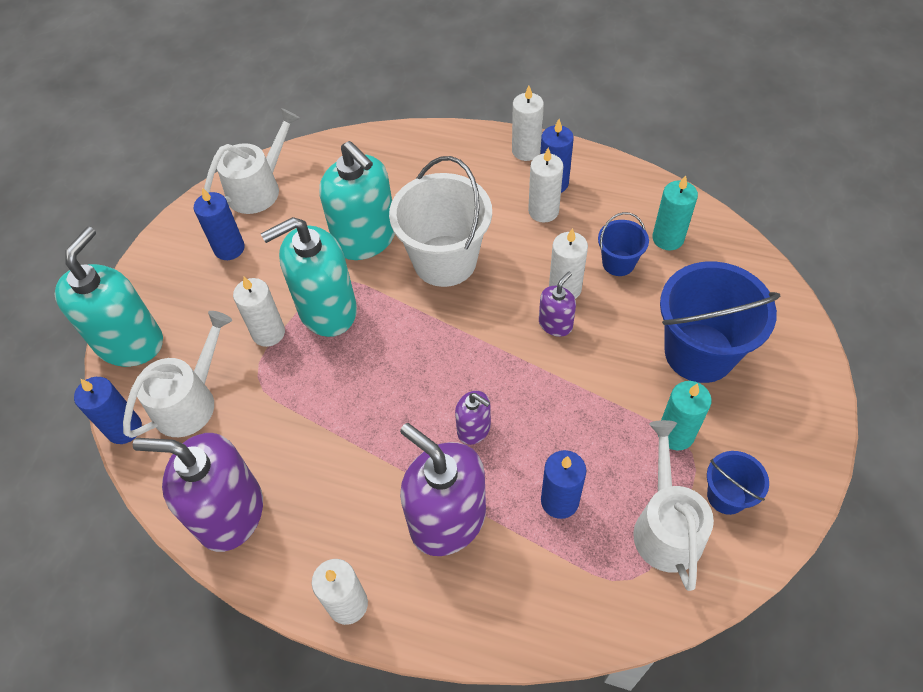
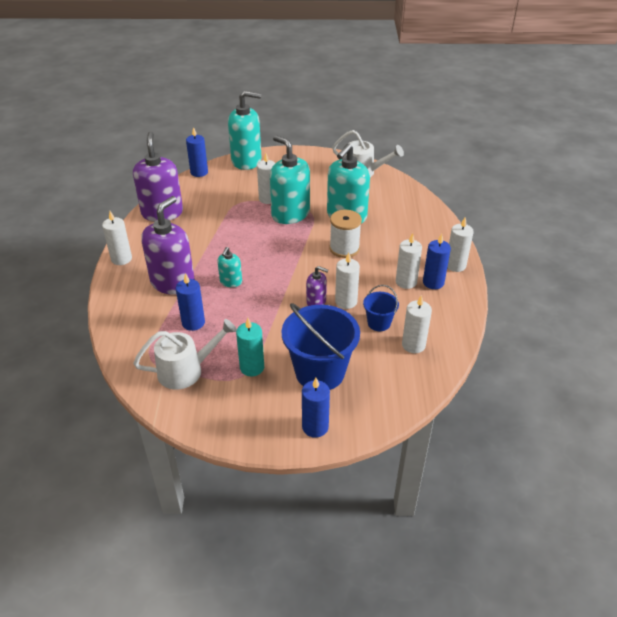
camera: 70 degrees right, 15 degrees down
(190, 401) = (219, 186): white watering can -> none
(229, 248) = (317, 173): blue candle -> blue candle (315, 427)
(445, 261) = (344, 248): white bucket -> white spool
(474, 429) = (231, 281): purple soap dispenser -> turquoise soap dispenser
(668, 238) = (413, 345): turquoise candle -> white candle
(726, 496) = (213, 397): blue bucket -> none

